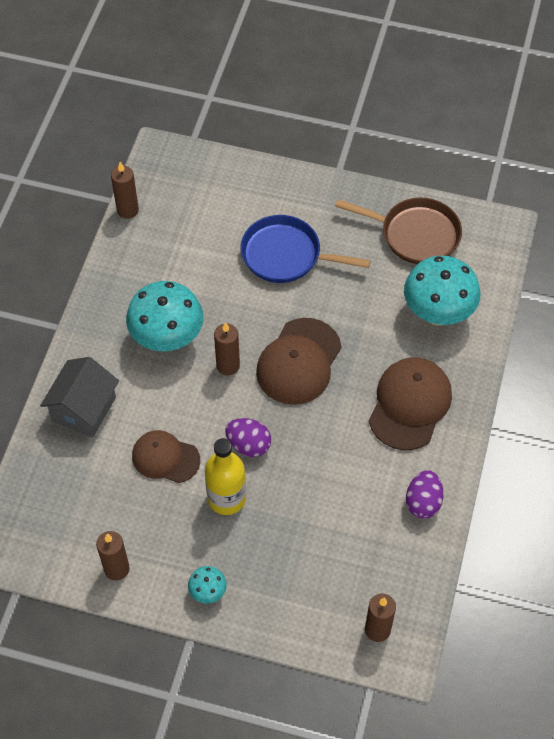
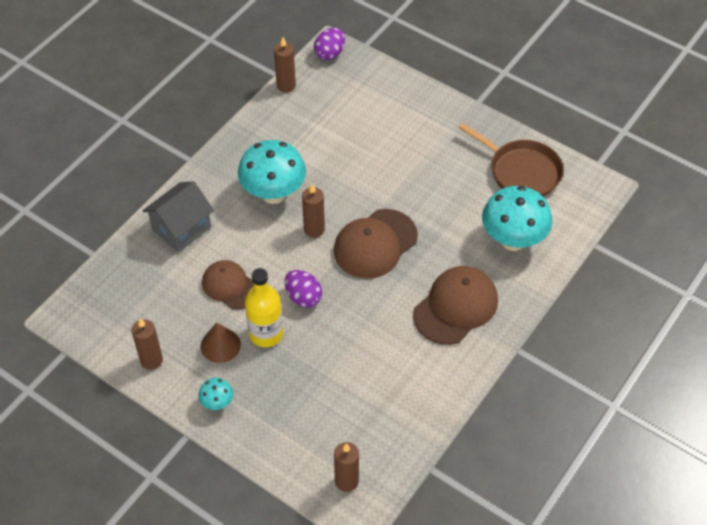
camera: 20 degrees right, 5 degrees down
(183, 527) = (220, 345): none -> brown cone
(286, 255) = (401, 156): blue pan -> none
(423, 502) = (432, 390): purple egg -> purple egg (330, 53)

